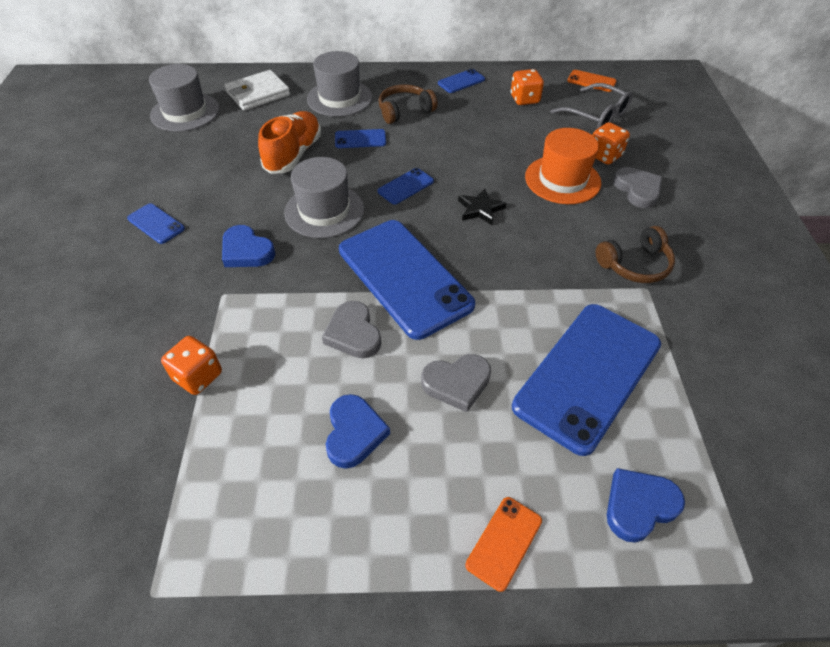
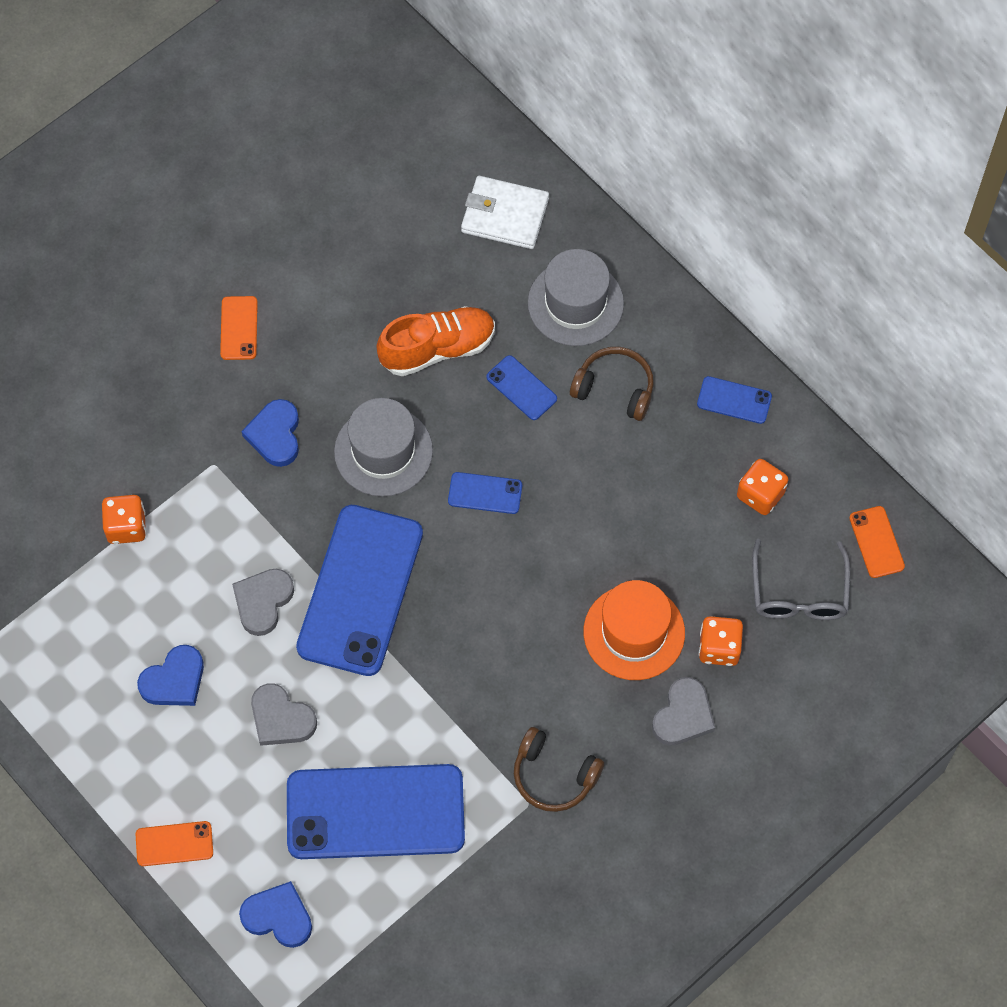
camera: 50 degrees right, 15 degrees up
(156, 224) = (239, 328): blue phone -> orange phone
(185, 112) = (406, 180): grey hat -> none
(480, 209) = (512, 587): black star -> none

